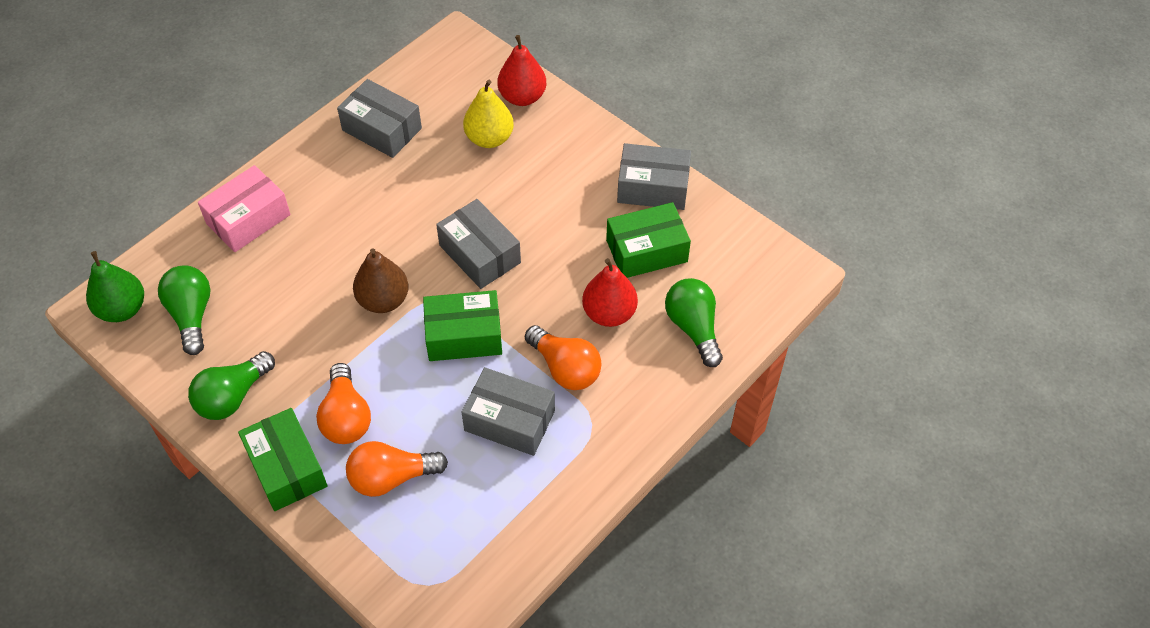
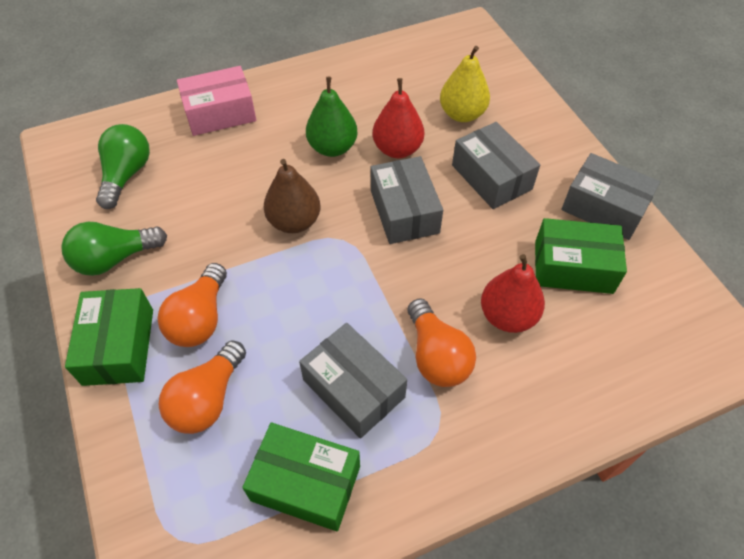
camera: 25 degrees right, 0 degrees up
(122, 309) = (77, 150): green pear -> green pear (332, 147)
(382, 129) = (370, 78): grey box -> grey box (491, 177)
(391, 477) = (207, 399): orange light bulb -> orange light bulb turned 75 degrees counterclockwise
(464, 335) = (351, 283): green box -> green box (306, 483)
(522, 97) = (508, 89): red pear -> red pear (397, 149)
(693, 328) = (594, 366): green light bulb -> none

